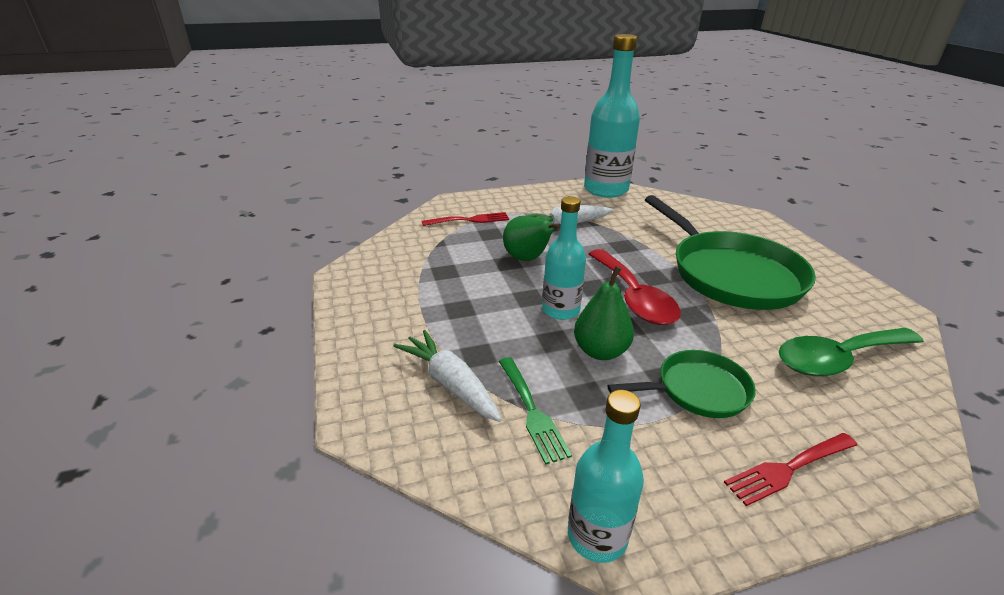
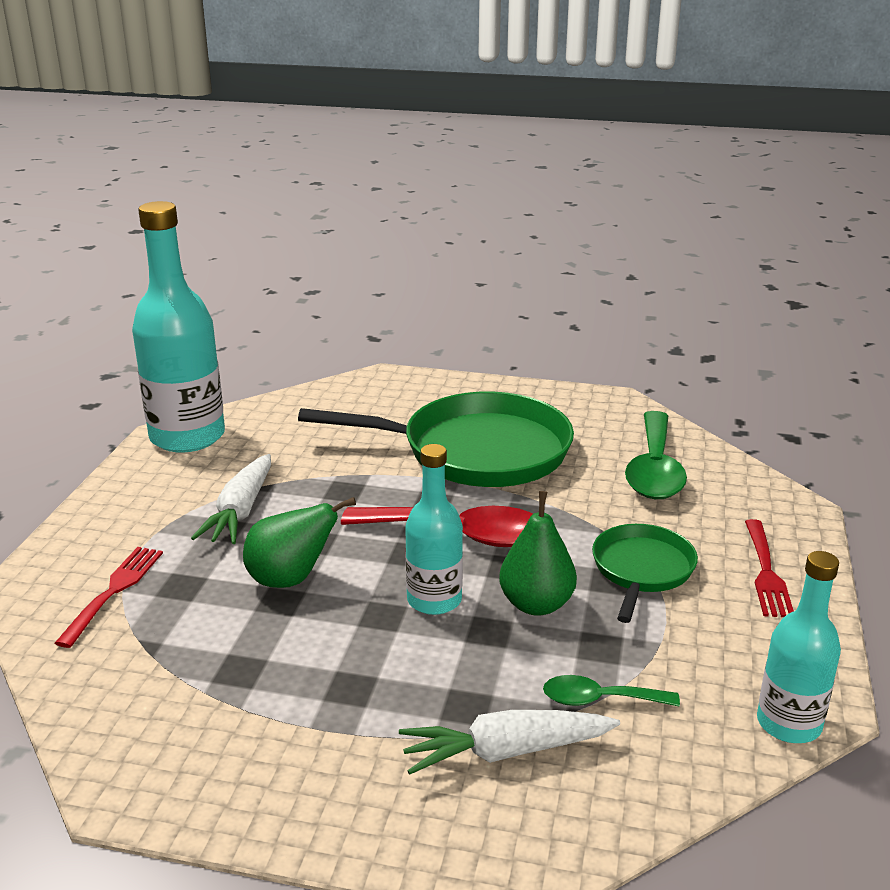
camera: 60 degrees left, 5 degrees down
(531, 411) = (599, 699): green fork -> green spoon

